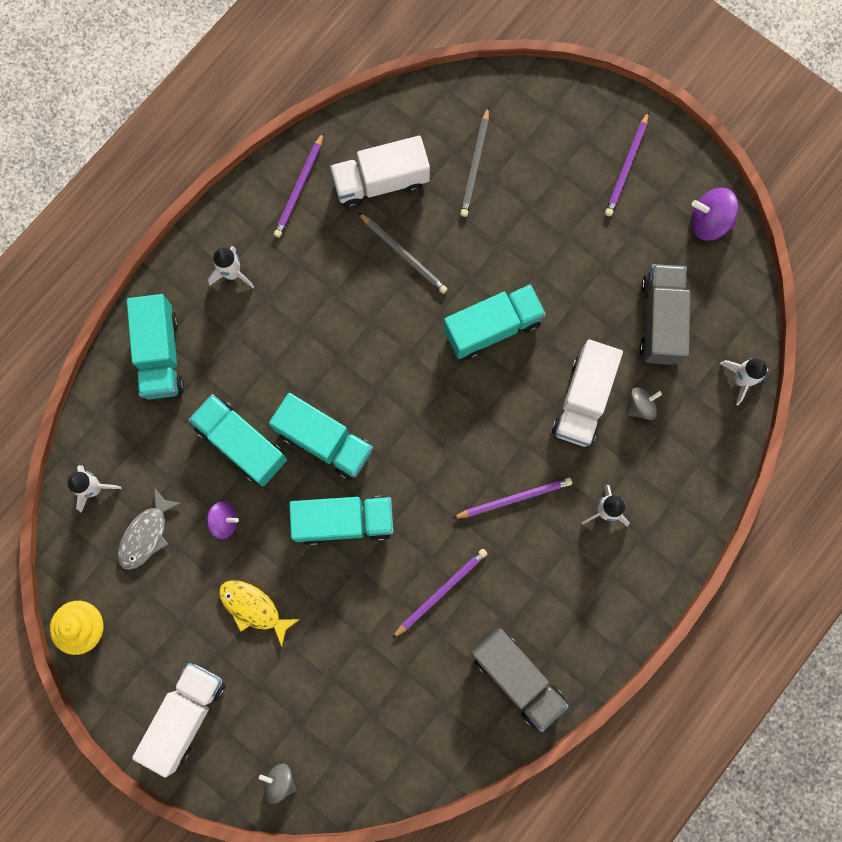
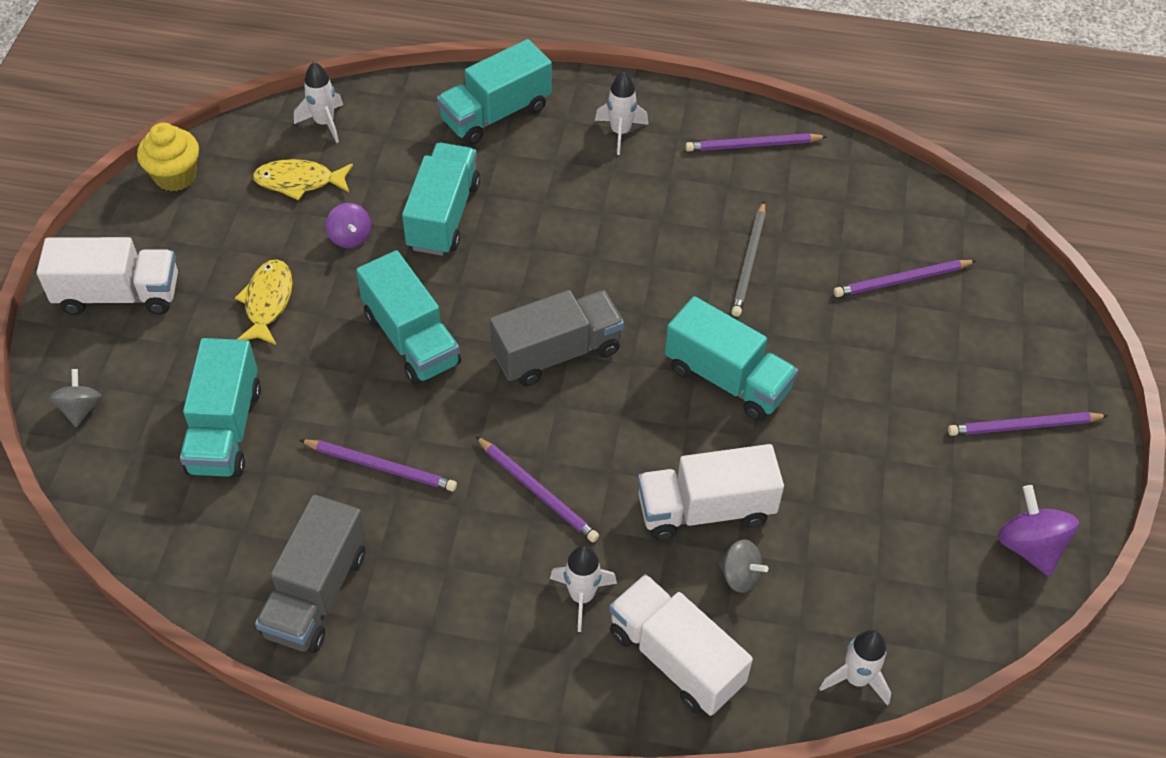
camera: 60 degrees right, 25 degrees down
(146, 535) = (299, 182): grey fish -> yellow fish
(324, 441) = (491, 283): turquoise truck -> turquoise truck (225, 429)
(381, 182) = (813, 208): white truck -> white truck (675, 658)
(475, 165) = (901, 280): grey pencil -> purple pencil
(660, 320) = (864, 549): grey truck -> grey truck (557, 353)

